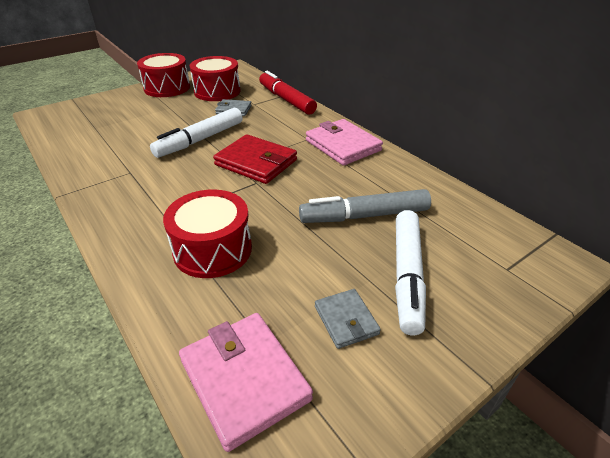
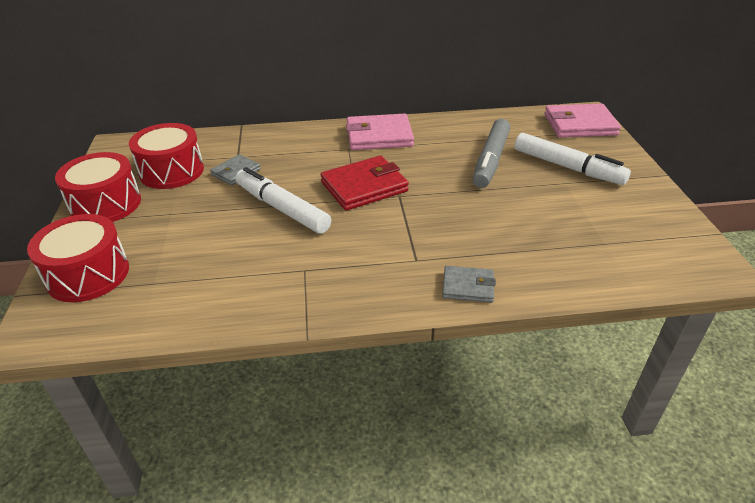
camera: 60 degrees left, 0 degrees up
(200, 140) = (282, 208): white marker -> white marker turned 150 degrees clockwise
(212, 249) = (485, 243): red drum -> red drum (88, 274)
(244, 379) = (634, 260): pink wallet -> pink wallet (580, 125)
(286, 100) = (253, 136): red marker -> none
(346, 320) = (598, 204): grey wallet -> grey wallet (468, 286)

